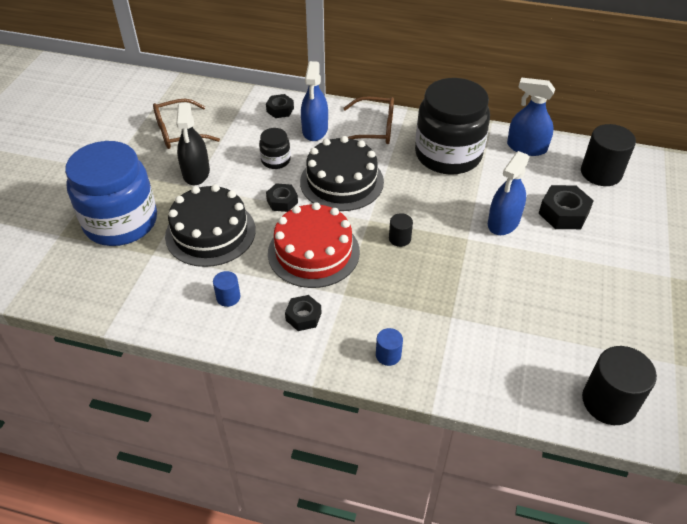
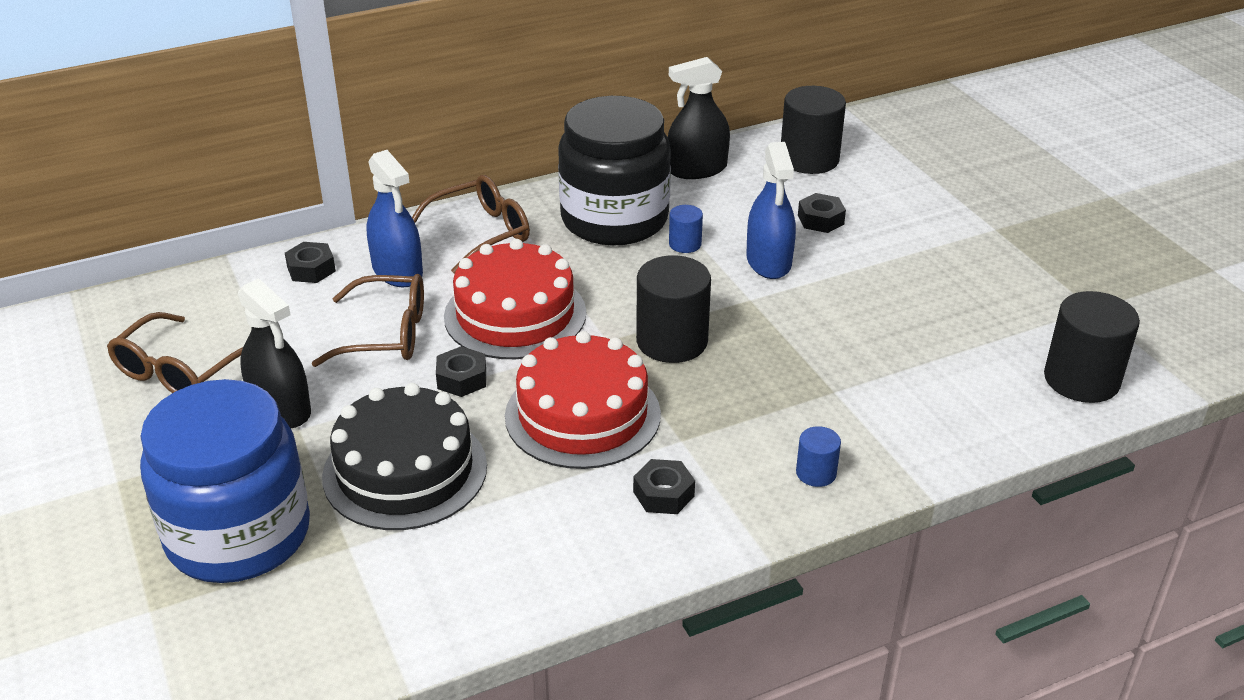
camera: 40 degrees left, 10 degrees down
(228, 297) = (534, 532): blue cylinder -> blue cylinder (685, 244)
(276, 160) = (387, 334): black jar -> brown glasses
(341, 181) = (515, 314): black cake -> red cake
(399, 238) = (672, 341): black cylinder -> black cylinder, size x1.99
(526, 147) = (697, 169): blue spray bottle -> black spray bottle
(563, 213) = (820, 219): black nut -> black nut, size x0.64

